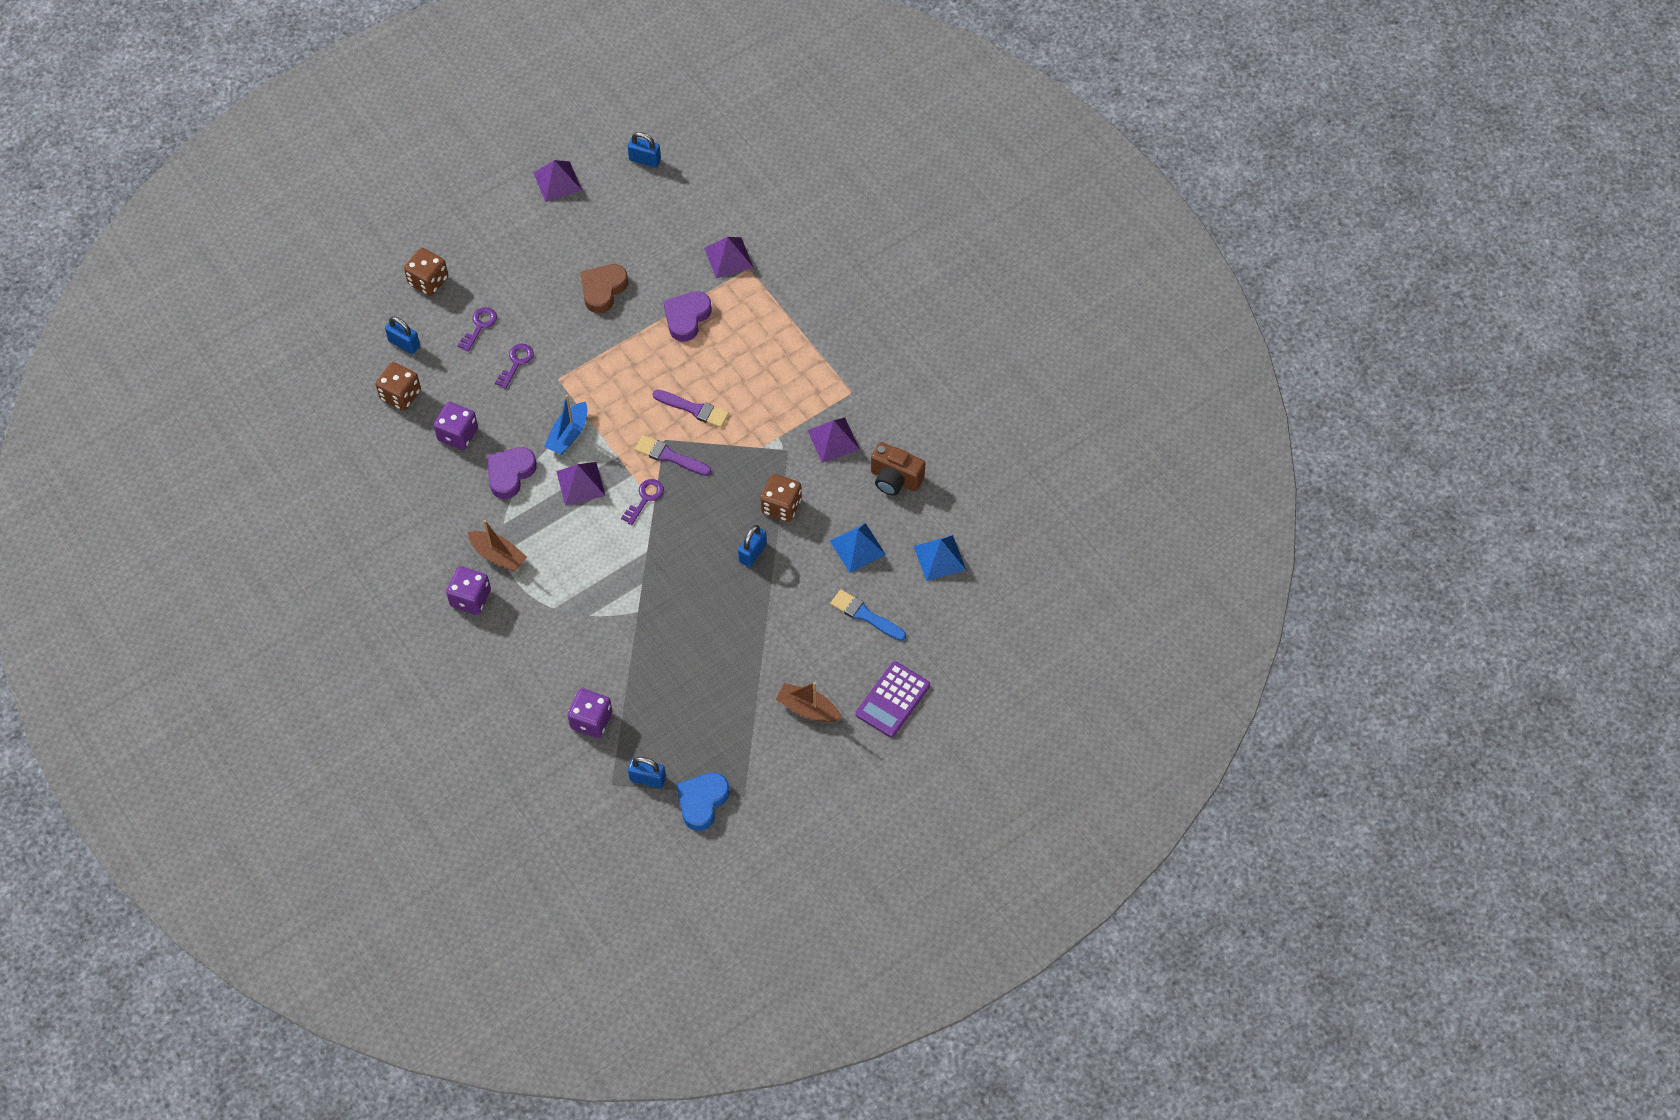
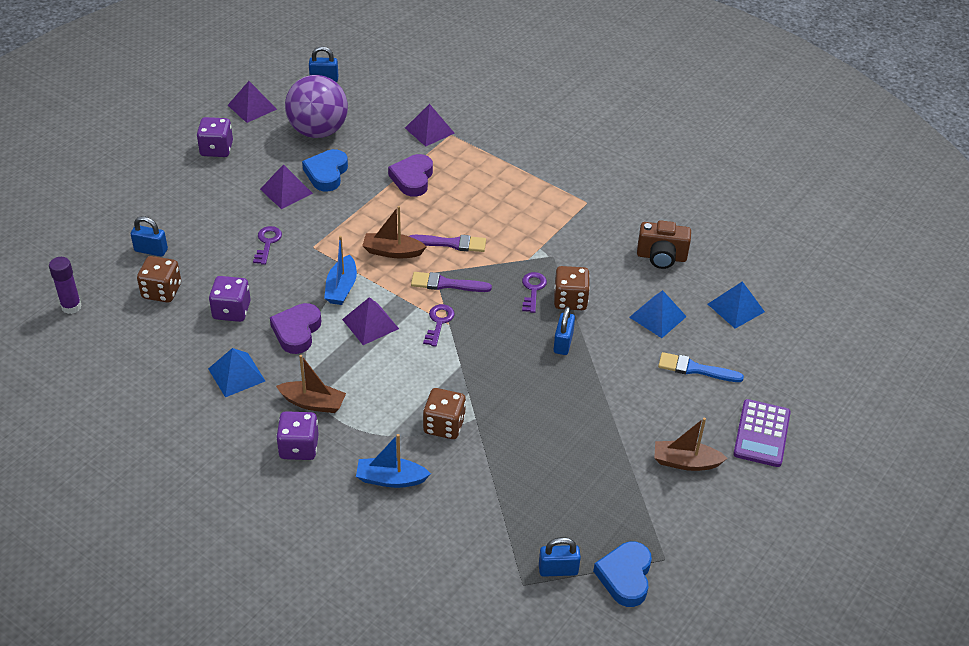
camera: 20 degrees left, 15 degrees down
(314, 391) = (71, 306): none -> purple glue stick
(428, 281) = (157, 199): brown dice -> brown dice (444, 425)
(440, 507) = (236, 374): none -> blue pyramid
(479, 326) = (220, 222): purple key -> purple key (533, 290)
(539, 652) = (391, 479): none -> blue boat
(591, 720) = (473, 529): purple dice -> purple dice (216, 149)
(603, 290) = (326, 173): brown heart -> blue heart
(614, 230) = (318, 131): none -> purple ball
(632, 404) = (392, 252): none -> brown boat
(833, 439) = (590, 239): purple pyramid -> purple pyramid (286, 191)

